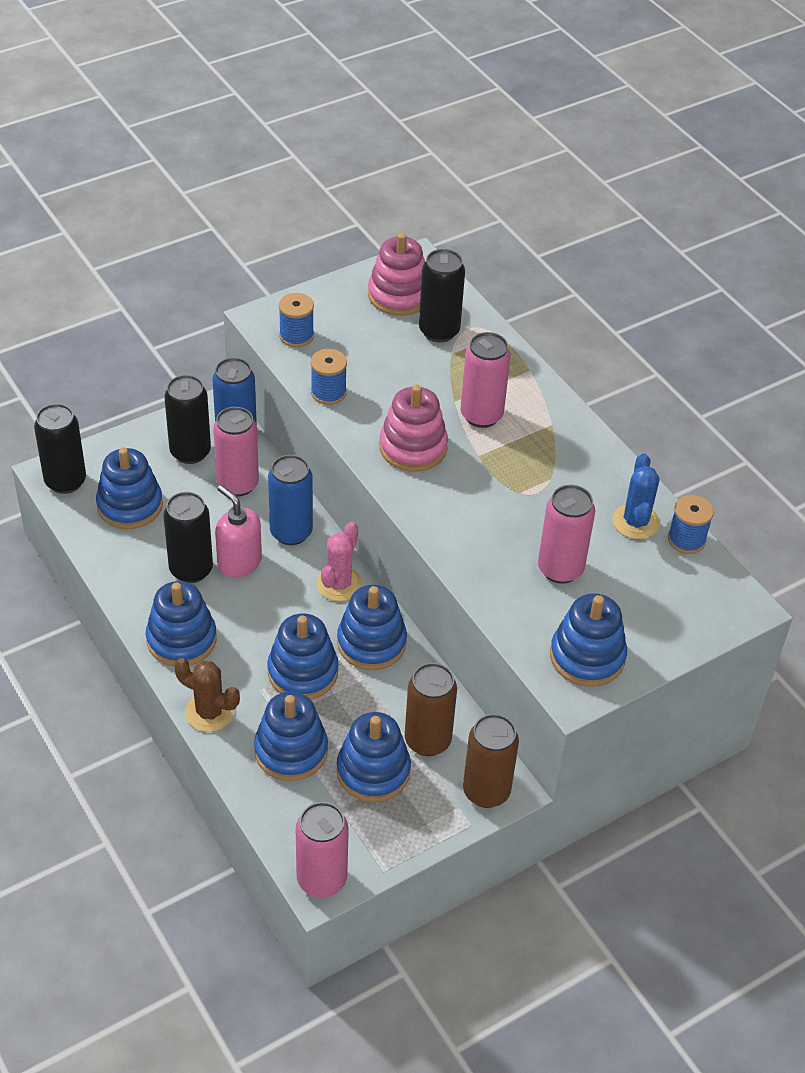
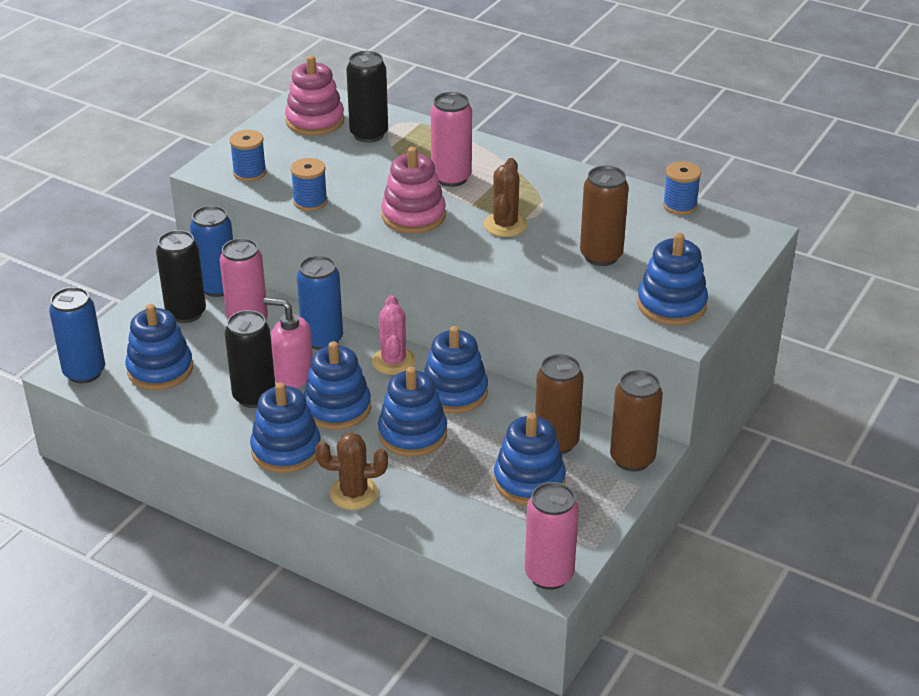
camera: 25 degrees left, 10 degrees down
(65, 481) = (84, 372): black can -> blue can
(291, 750) = (448, 493): blue stacking toy -> blue stacking toy (337, 408)
(493, 493) = (505, 225): none -> brown cactus
(560, 569) = (601, 256): pink can -> brown can
(635, 522) = (632, 207): blue cactus -> none

